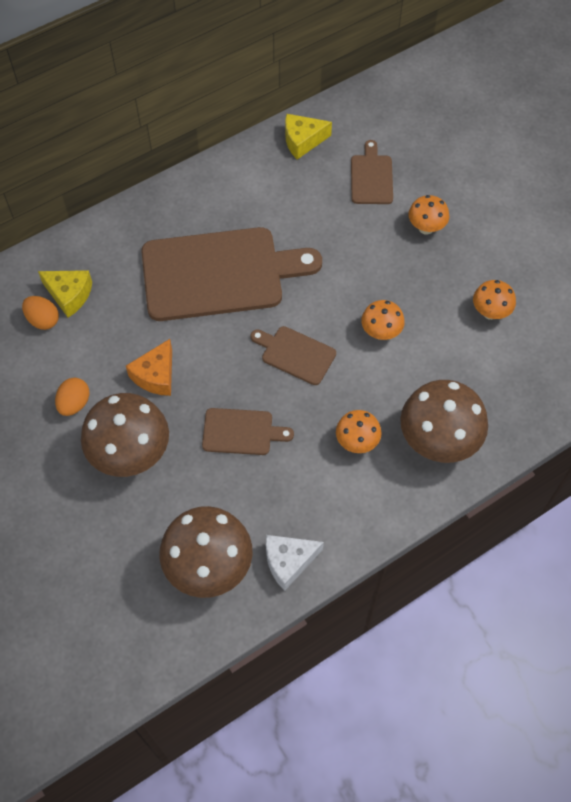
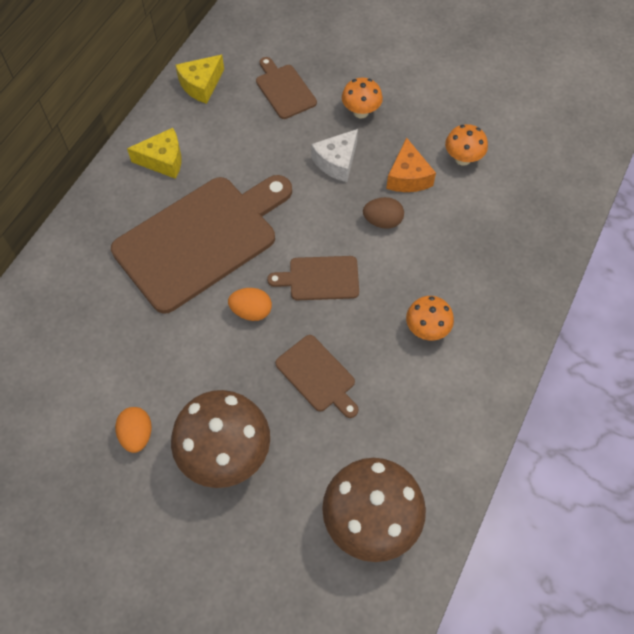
camera: 30 degrees left, 0 degrees up
(43, 320) = (52, 369): orange egg -> orange egg (251, 311)
(69, 295) = (64, 331): yellow cheese -> yellow cheese (163, 160)
(156, 375) = (201, 365): orange cheese -> orange cheese (408, 177)
(241, 432) = (317, 376): brown cutting board -> brown cutting board turned 75 degrees clockwise
(288, 561) = (439, 473): white cheese -> white cheese (337, 162)
(381, 332) = (382, 221): orange mushroom -> brown egg
(438, 441) = (494, 292): brown mushroom -> none

